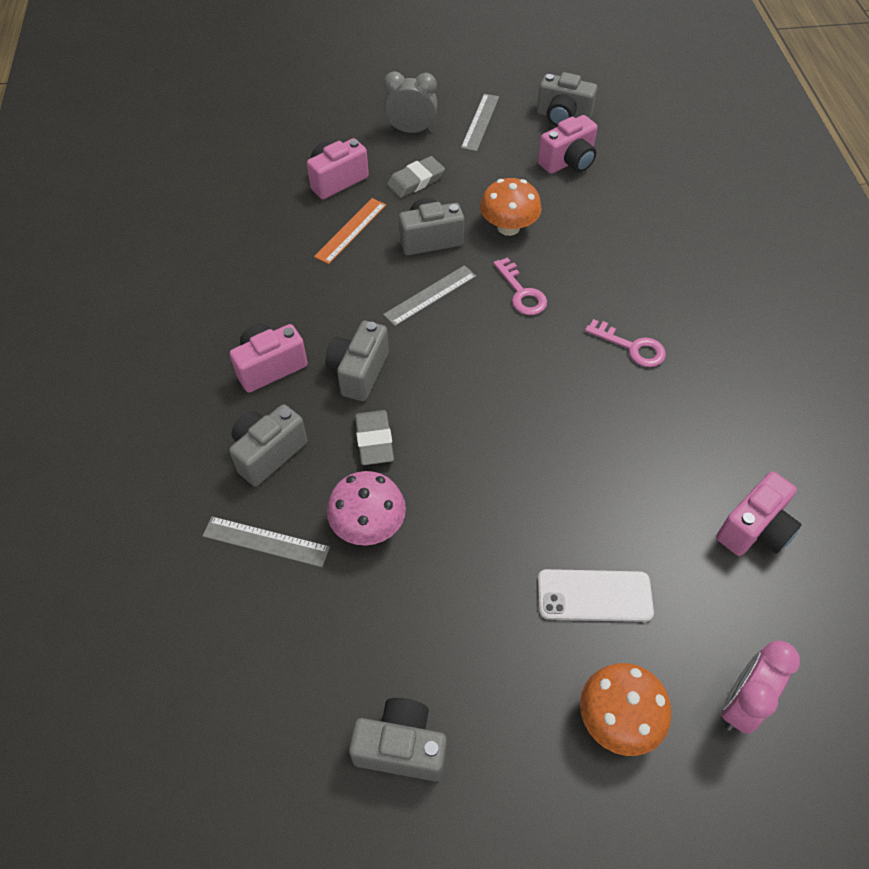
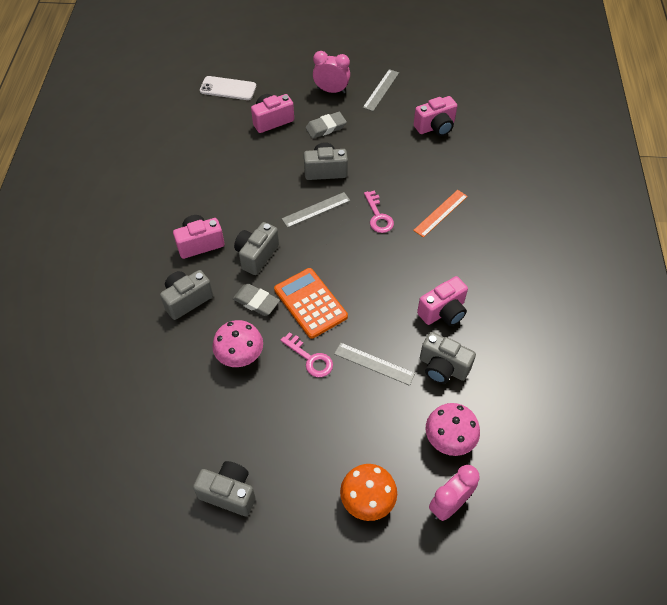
camera: 10 degrees right, 0 degrees up
(266, 542) = (173, 356): grey ruler -> grey ruler (374, 364)
(350, 230) = (273, 157): orange ruler -> orange ruler (440, 213)
(374, 440) = (256, 302): grey eraser -> grey eraser turned 60 degrees counterclockwise
(411, 131) = (331, 90): grey clock -> pink clock
(455, 430) = (310, 303): none -> orange calculator
(508, 227) = (381, 169): orange mushroom -> none
(562, 117) = (440, 93): grey camera -> grey camera (443, 367)
(594, 595) = (373, 422): white phone -> white phone (228, 88)
(632, 347) = (443, 264): pink key -> pink key (310, 359)
(712, 601) = (449, 439): none -> pink mushroom
(754, 529) = (491, 398): pink camera -> pink camera (443, 312)

